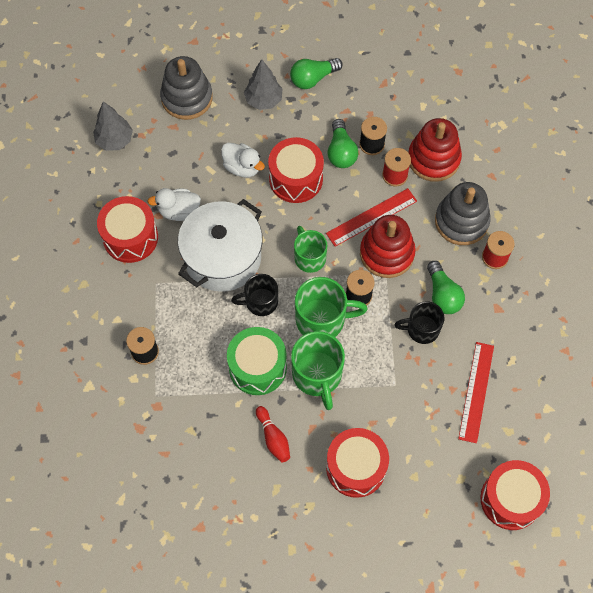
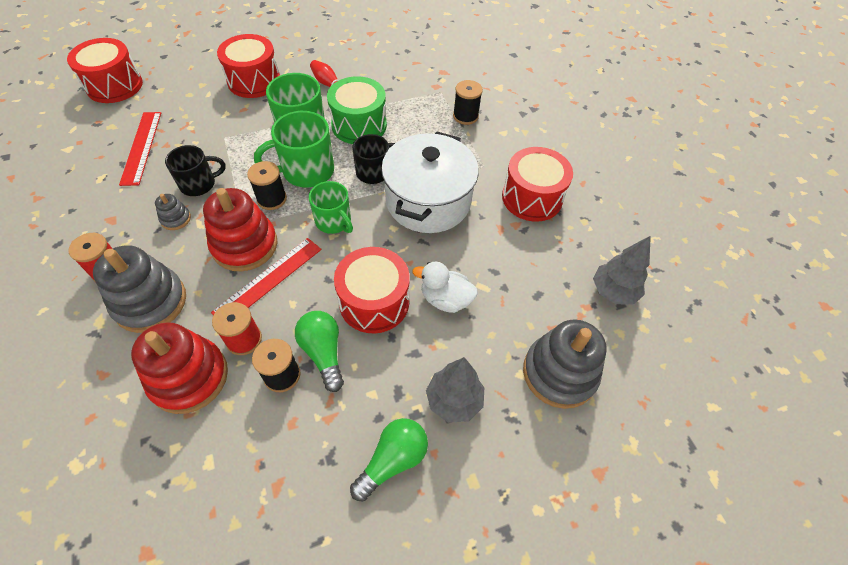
camera: 160 degrees right, 10 degrees down
(179, 211) = (496, 233): white duck -> none
(443, 295) = (176, 219): green light bulb -> grey stacking toy

